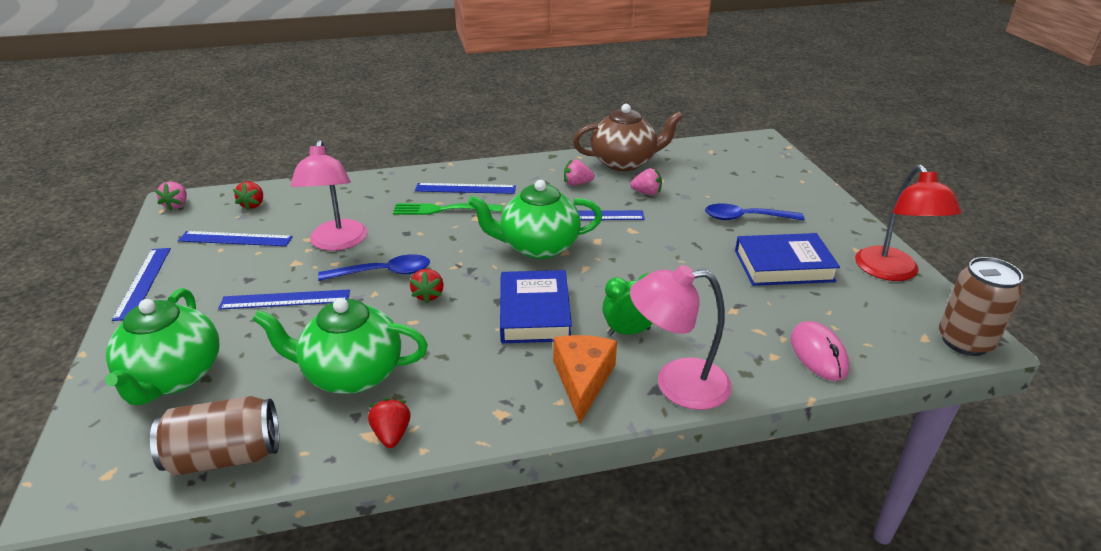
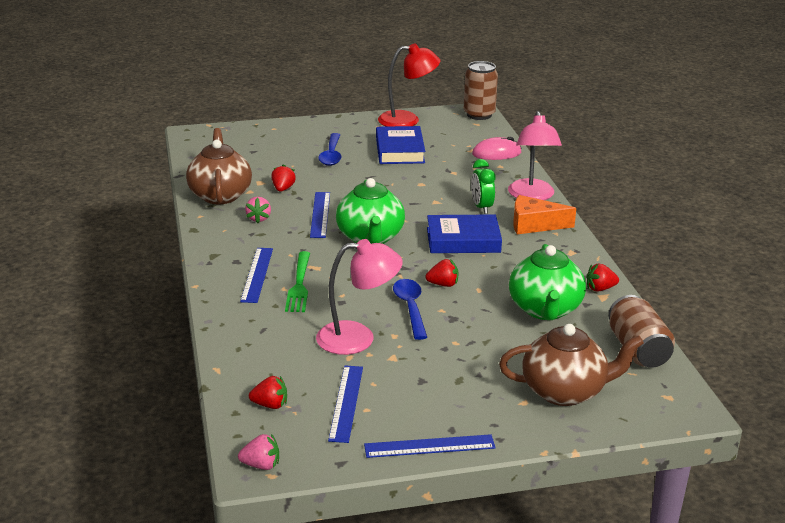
camera: 90 degrees left, 5 degrees down
(174, 377) = (565, 391): green teapot -> brown teapot
(285, 299) = (454, 353): blue ruler -> none
(646, 193) = (283, 189): pink strawberry -> red strawberry

